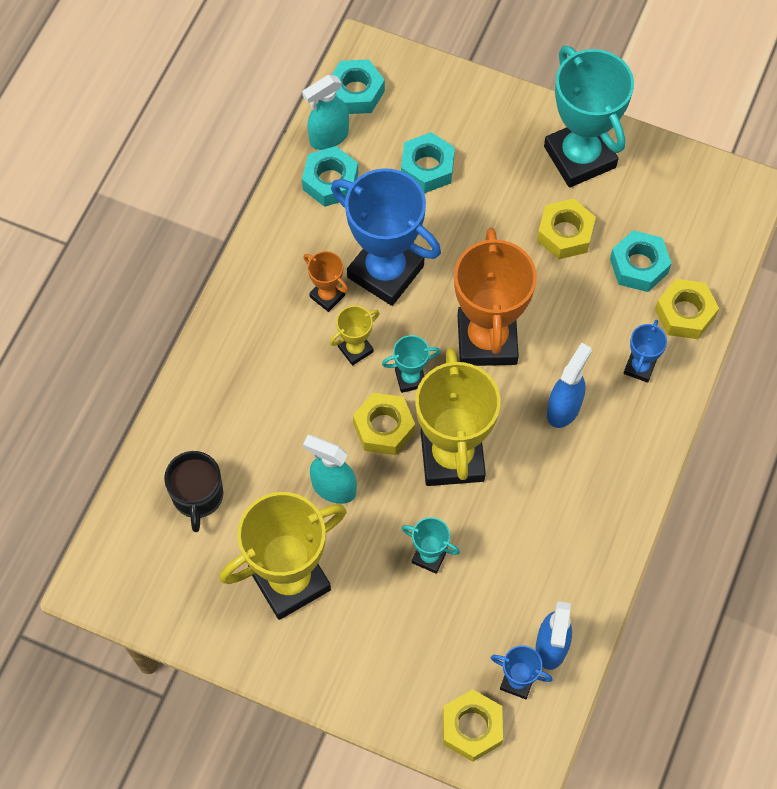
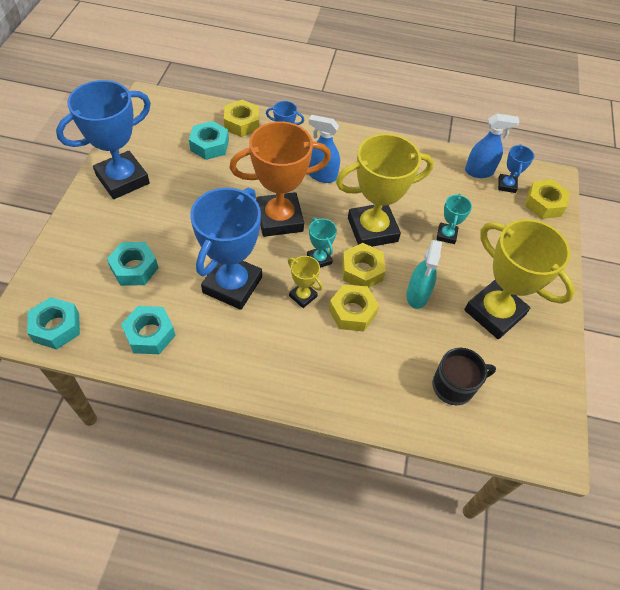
camera: 105 degrees left, 10 degrees down
(327, 296) = (260, 321): orange trophy -> none
(328, 137) = (104, 342): turquoise spray bottle -> none
(565, 234) = (188, 183): yellow nut -> yellow nut (352, 312)
(579, 157) = (122, 179): turquoise trophy -> blue trophy

